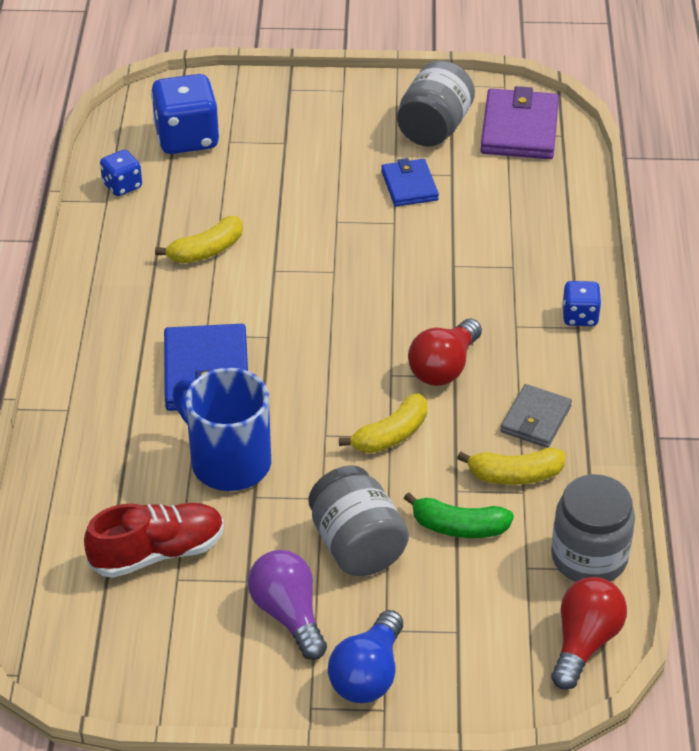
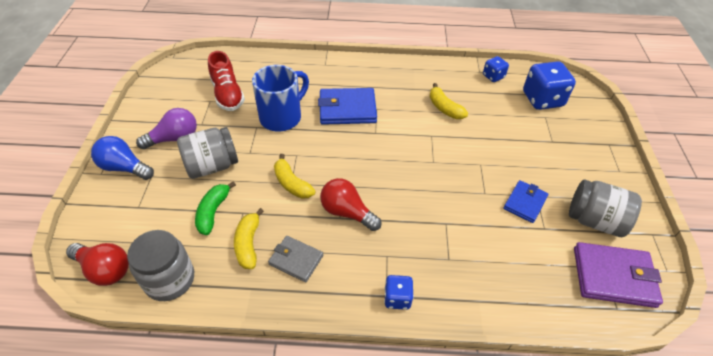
camera: 90 degrees right, 5 degrees up
(409, 186) = (525, 203): blue wallet -> blue wallet turned 45 degrees counterclockwise

